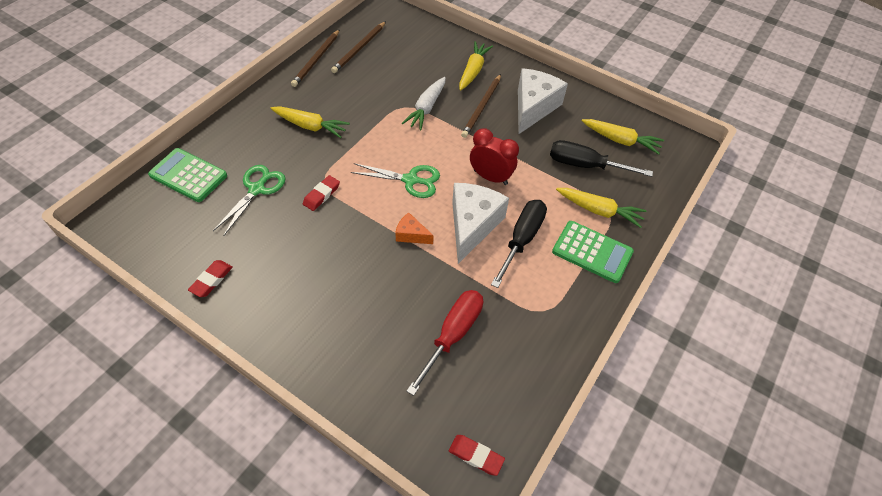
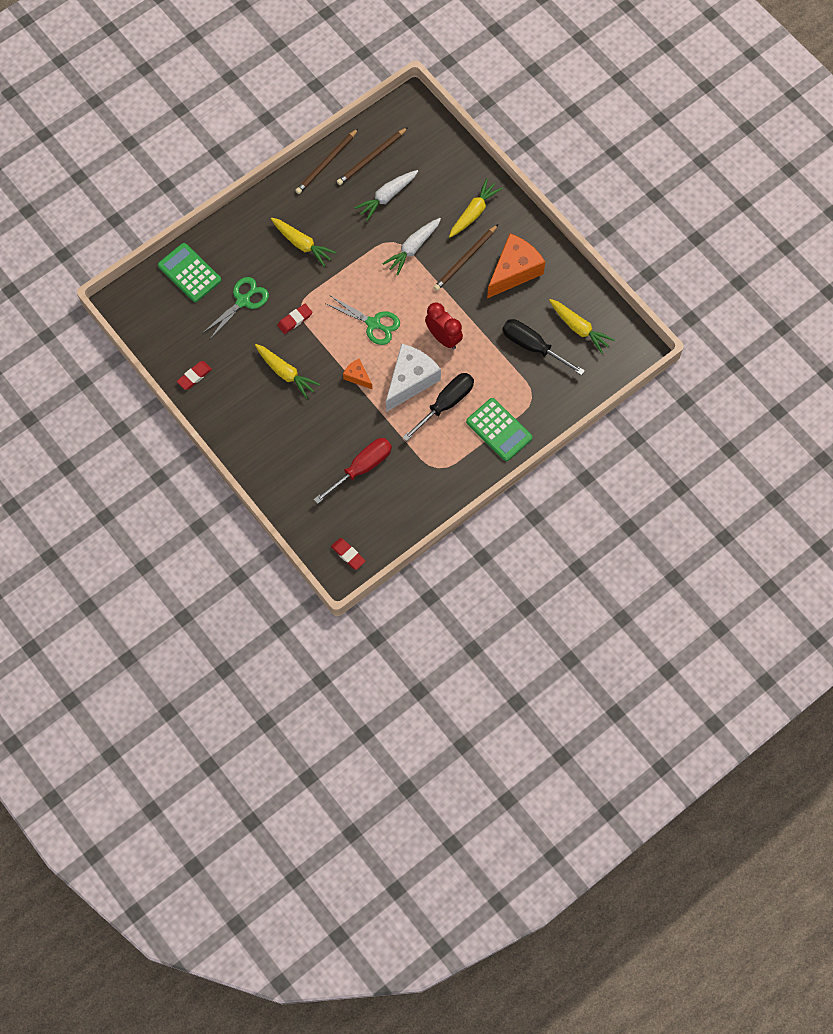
camera: 20 degrees right, 15 degrees up
(385, 74) = (387, 197): none -> white carrot
(533, 107) = (514, 271): white cheese -> orange cheese
(599, 211) = (523, 394): yellow carrot -> yellow carrot (286, 373)

